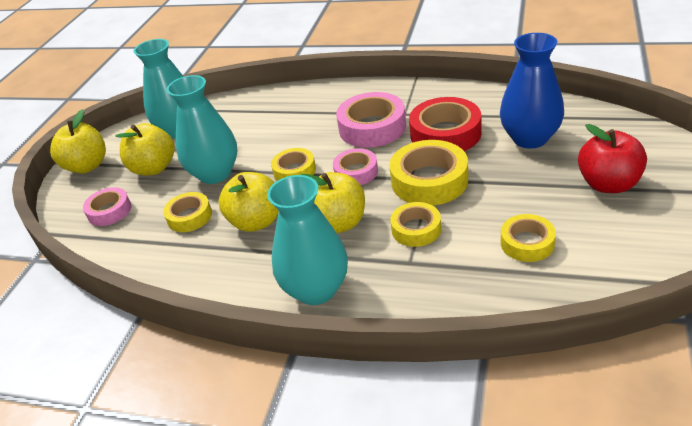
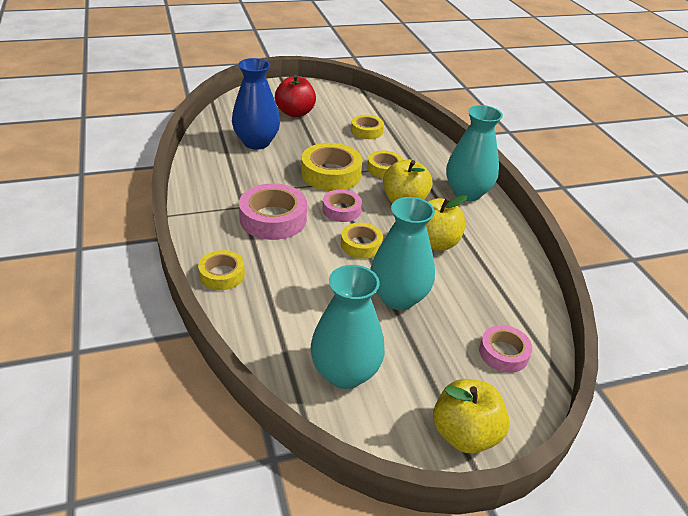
camera: 130 degrees left, 0 degrees up
(154, 168) = (423, 356): yellow apple -> none
(189, 217) = (461, 286): yellow tape -> yellow tape (222, 275)
(445, 134) = (266, 178): red tape -> none

